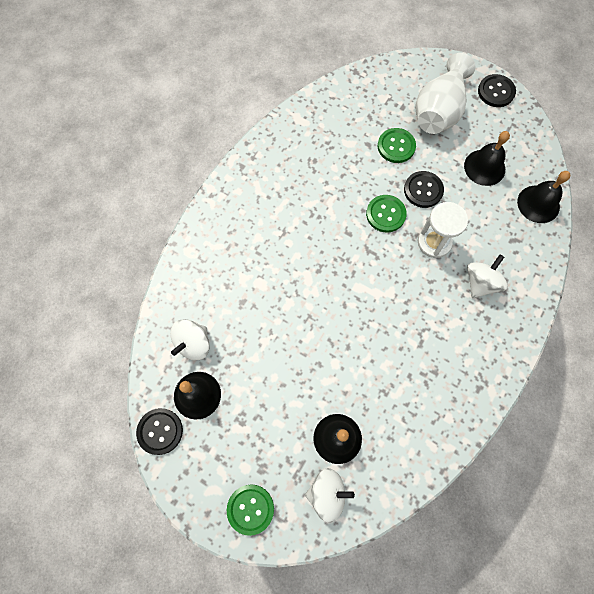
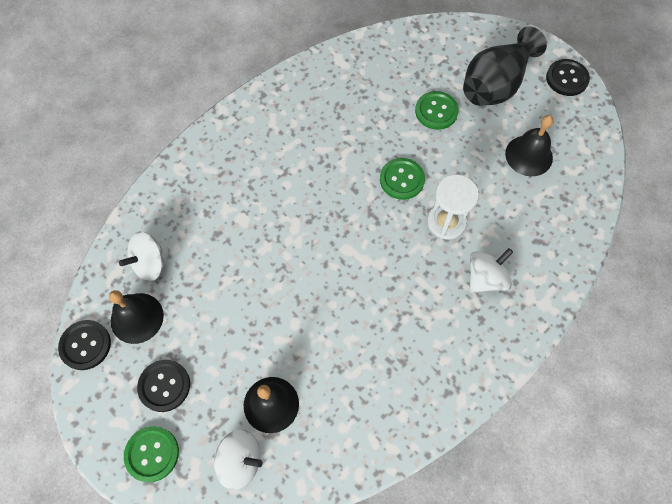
camera: 15 degrees right, 5 degrees down
(423, 190) = (451, 164): black button -> black button (164, 386)
(438, 111) = (495, 85): white vase -> black vase
(538, 204) = (579, 209): black bell -> none

